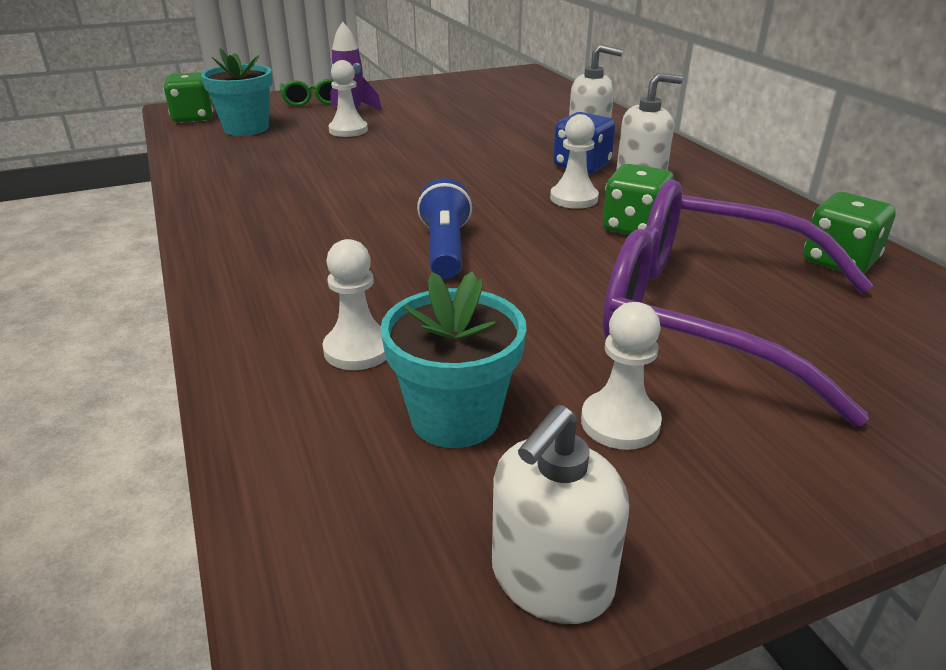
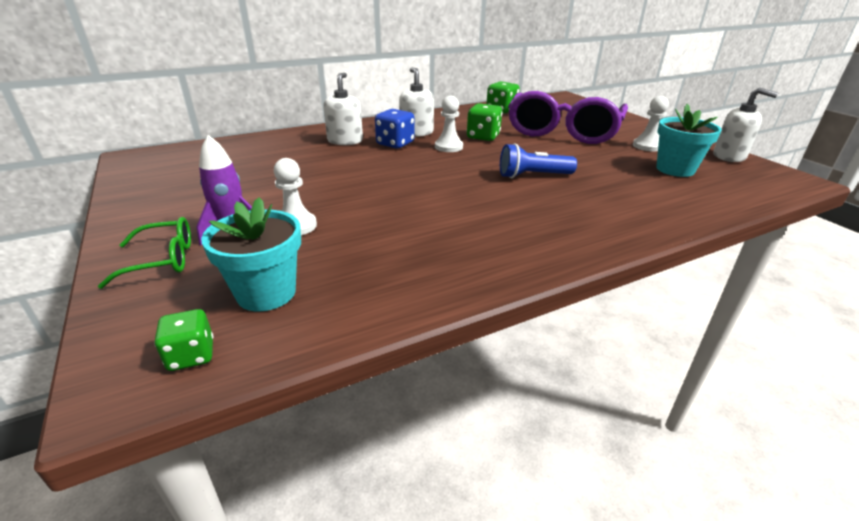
camera: 95 degrees left, 0 degrees up
(193, 118) = (191, 355): green dice -> green dice, size x0.66
(358, 349) = (651, 190): white pawn -> none

